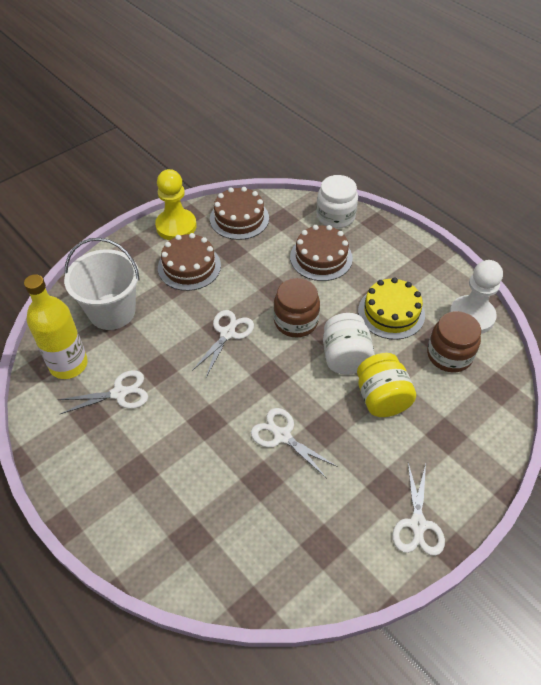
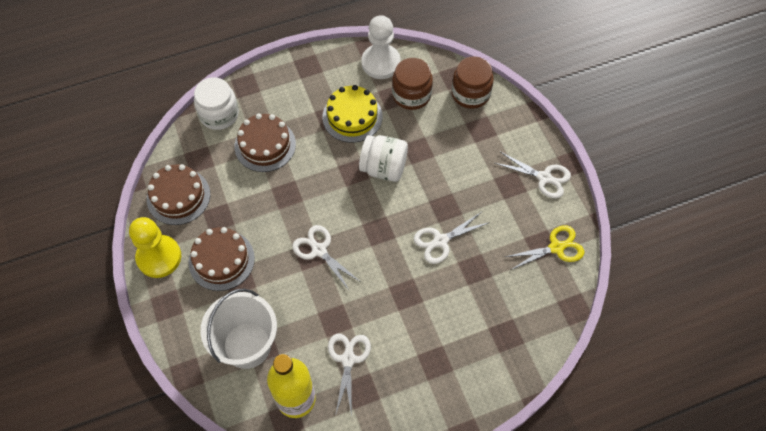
camera: 70 degrees left, 10 degrees up
(296, 321) = (329, 191): brown jar -> brown jar (470, 93)
(326, 565) = (556, 247): none -> yellow scissors
(382, 398) = (433, 157): yellow jar -> none

